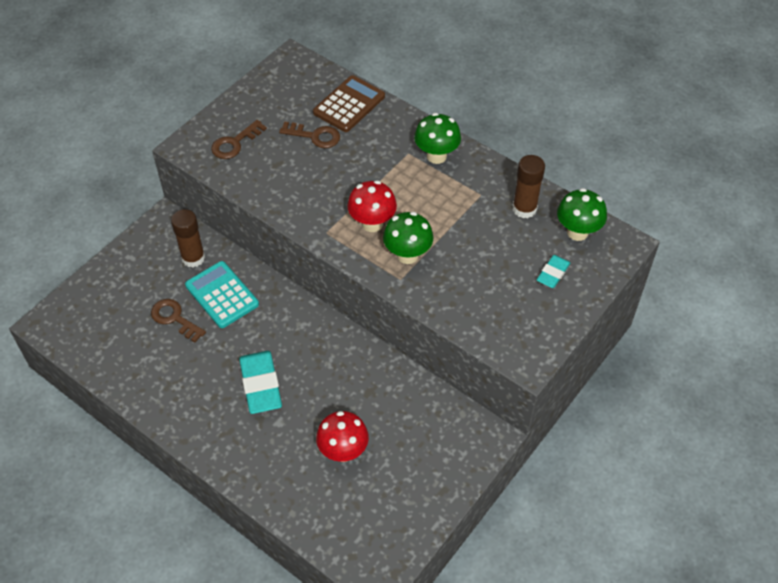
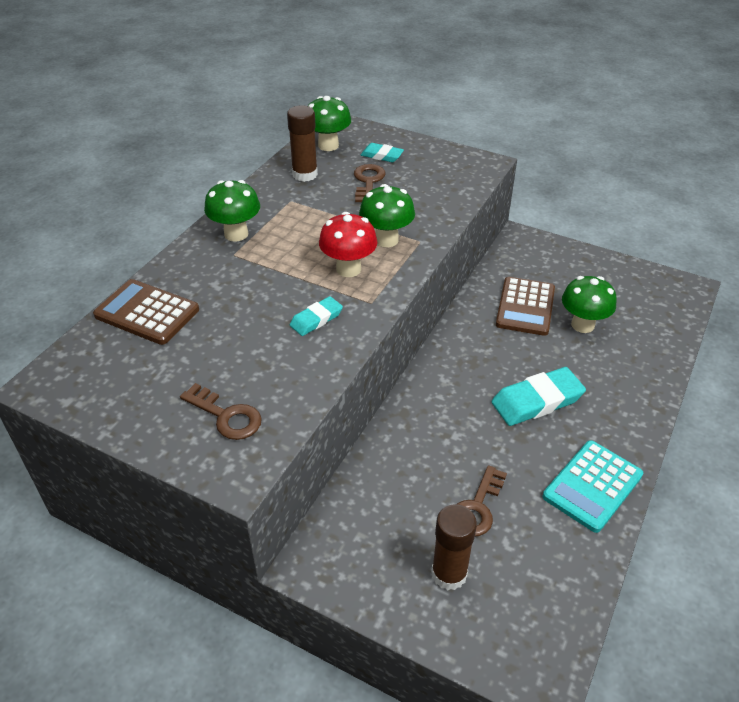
camera: 100 degrees left, 10 degrees down
(193, 258) = (372, 511): brown glue stick -> brown glue stick (449, 574)
(222, 295) = (425, 464): turquoise calculator -> turquoise calculator (592, 486)
(315, 136) = (208, 335): brown key -> brown key (368, 181)
(316, 197) = (316, 319): none -> turquoise eraser
(343, 451) = (582, 325): red mushroom -> green mushroom
(379, 409) = (525, 307): none -> brown calculator

